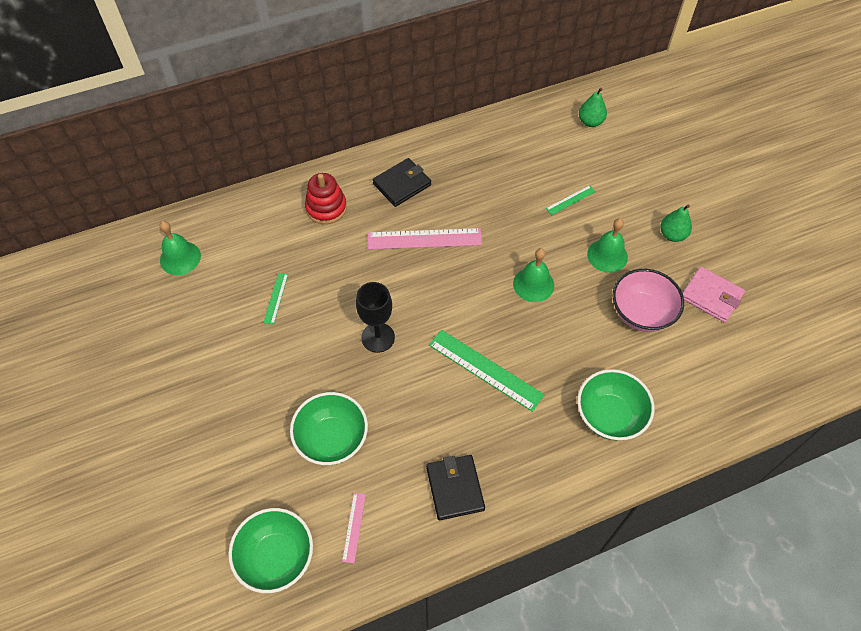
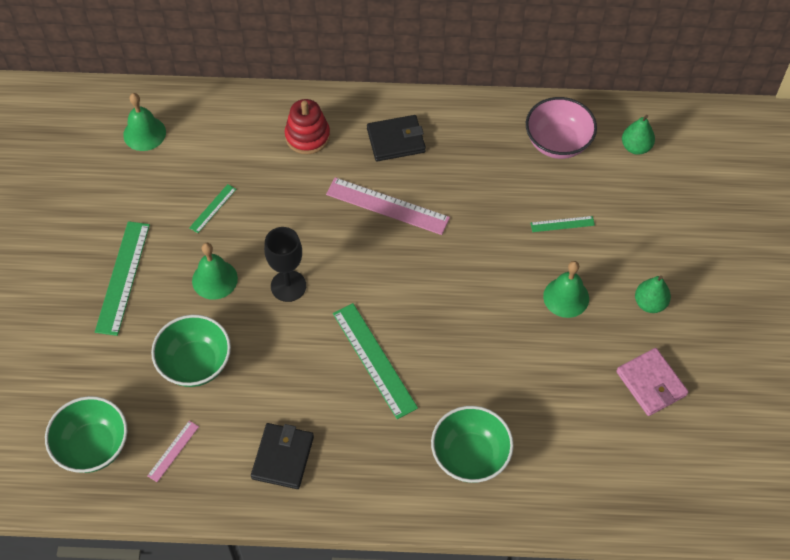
camera: 25 degrees right, 0 degrees up
(225, 390) = (123, 277): none -> green ruler
(533, 284) = (471, 296): green bell -> green bell (214, 279)
(641, 313) = (565, 370): pink bowl -> pink bowl (557, 143)

